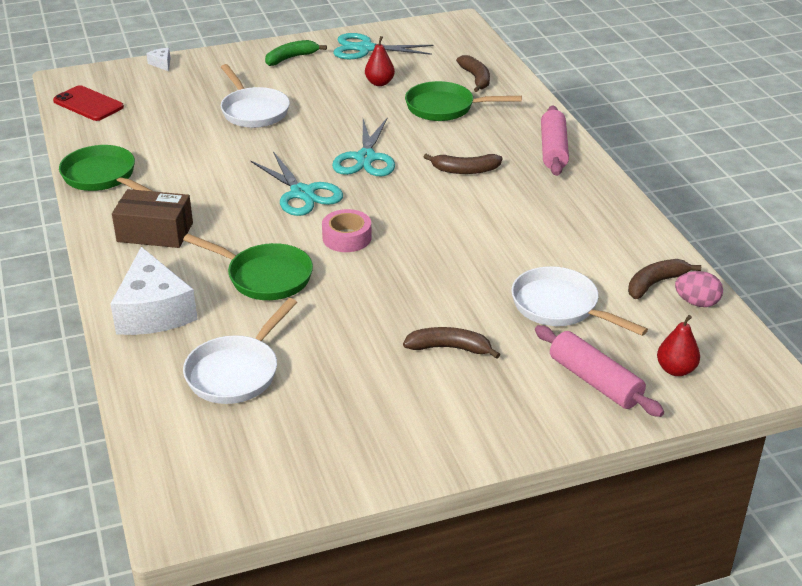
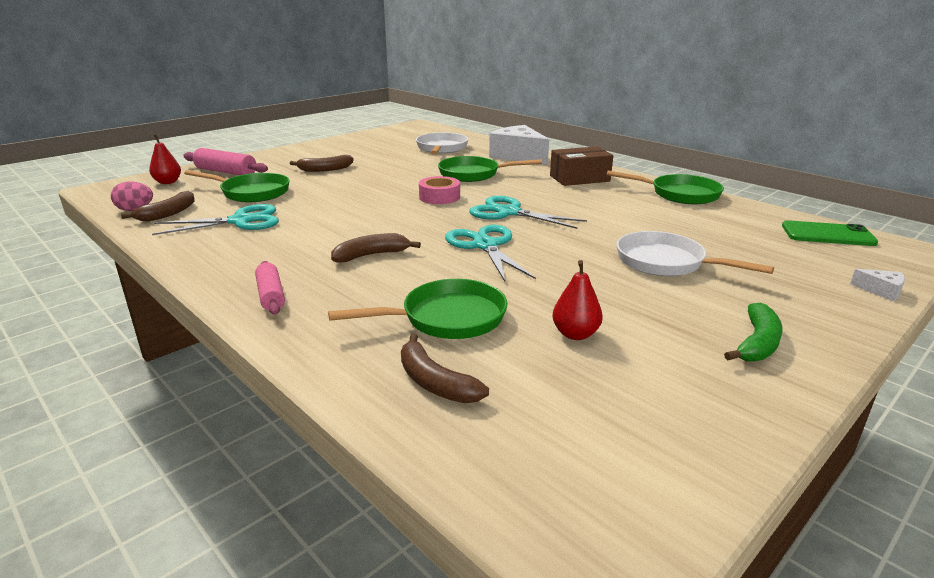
camera: 155 degrees right, 10 degrees down
(88, 104) = (827, 234): red phone -> green phone
(365, 49) = (684, 397): turquoise scissors -> turquoise scissors (240, 221)
(553, 150) = (271, 295): pink rolling pin -> pink rolling pin, size x0.66
(560, 306) = (251, 193): white pan -> green pan

